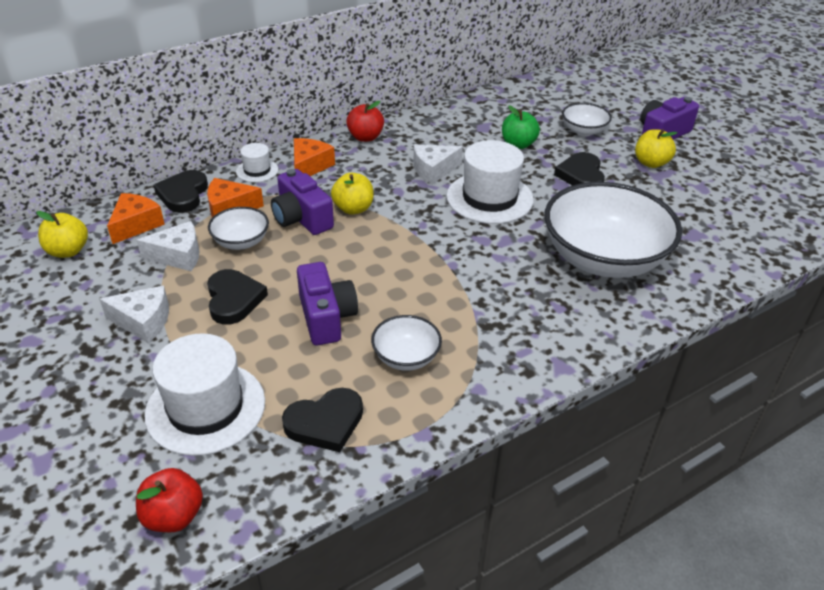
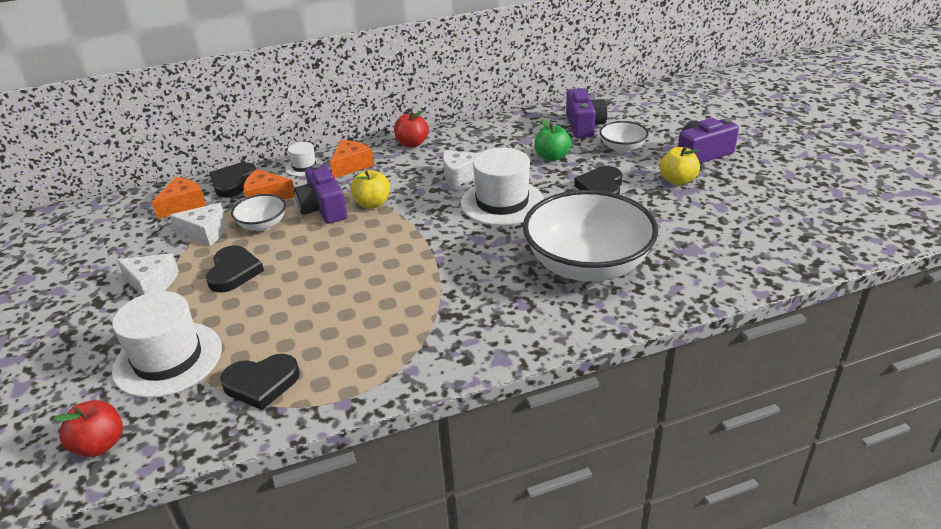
camera: 15 degrees right, 5 degrees down
(68, 251) = (120, 222): yellow apple -> none
(326, 317) = (305, 294): purple camera -> purple camera (584, 125)
(406, 357) = (359, 335): white bowl -> none

